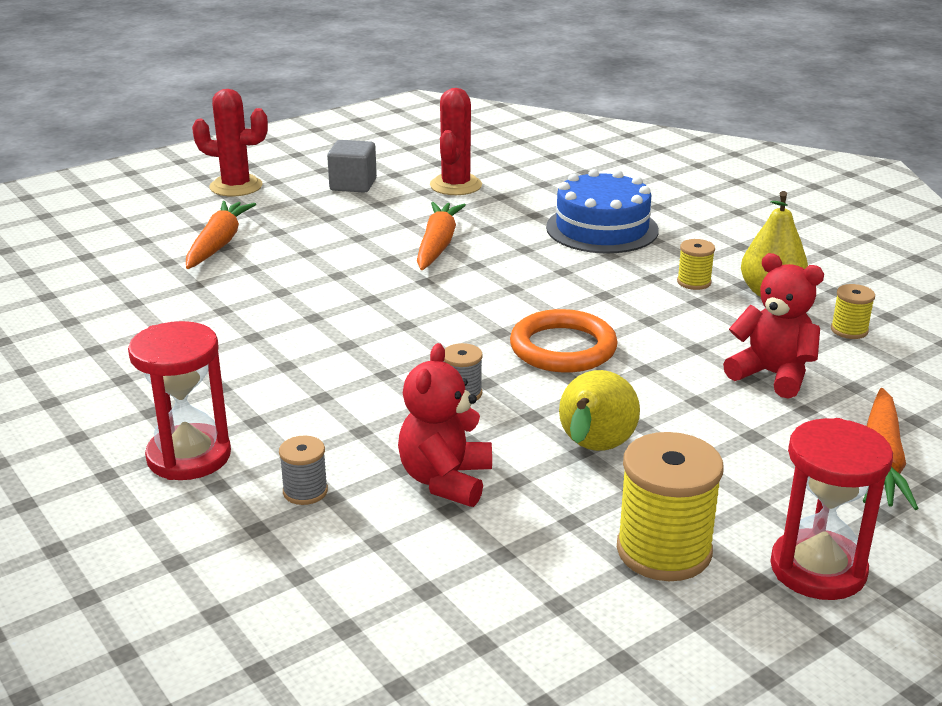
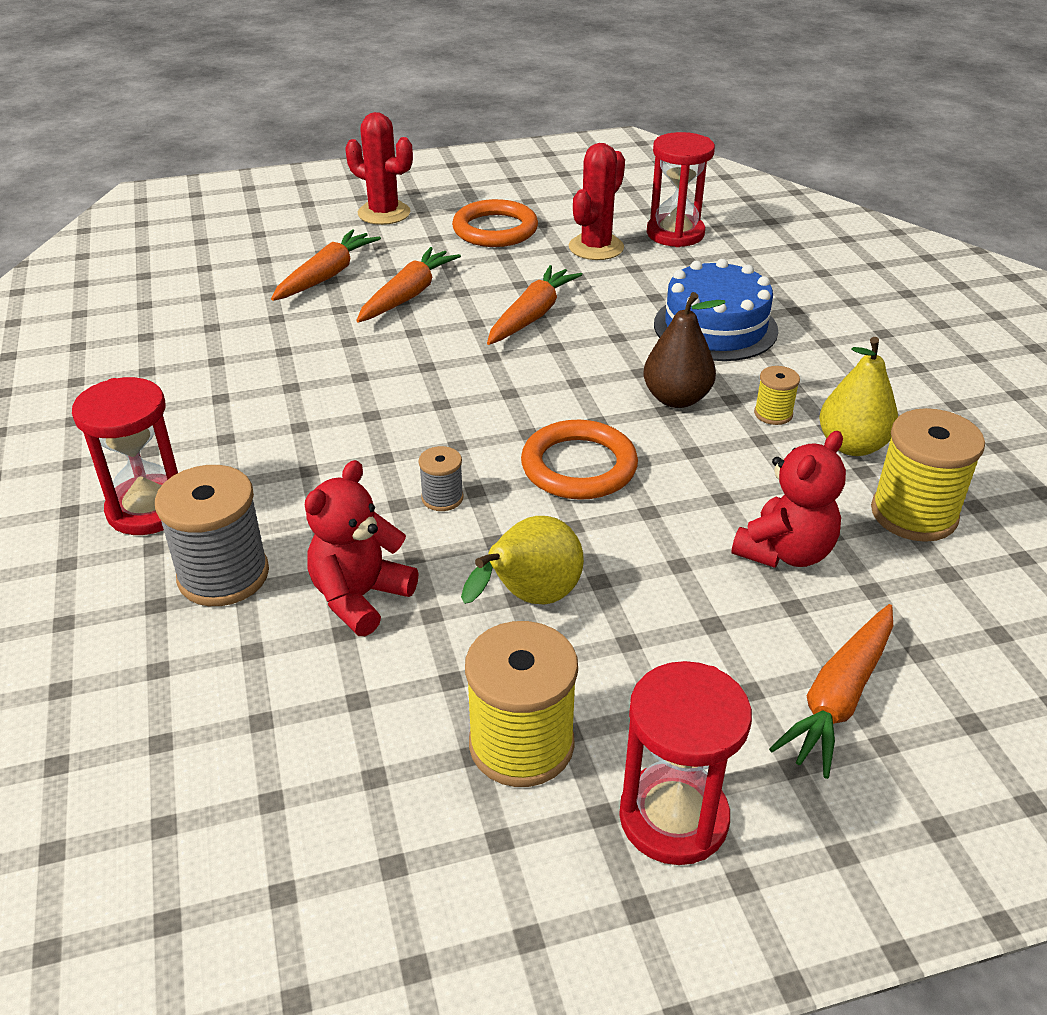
camera: 20 degrees right, 10 degrees up
(305, 491) = (223, 575): grey spool -> grey spool, size x1.98
(310, 247) = (408, 295): none -> orange carrot
(353, 185) = (495, 229): grey cube -> orange ring
(517, 165) = (675, 234): none -> red hourglass
(608, 285) = (676, 399): none -> brown pear
(772, 375) = (785, 552): red teddy bear -> red teddy bear turned 75 degrees clockwise
(849, 330) = (913, 514): yellow spool -> yellow spool, size x1.98

